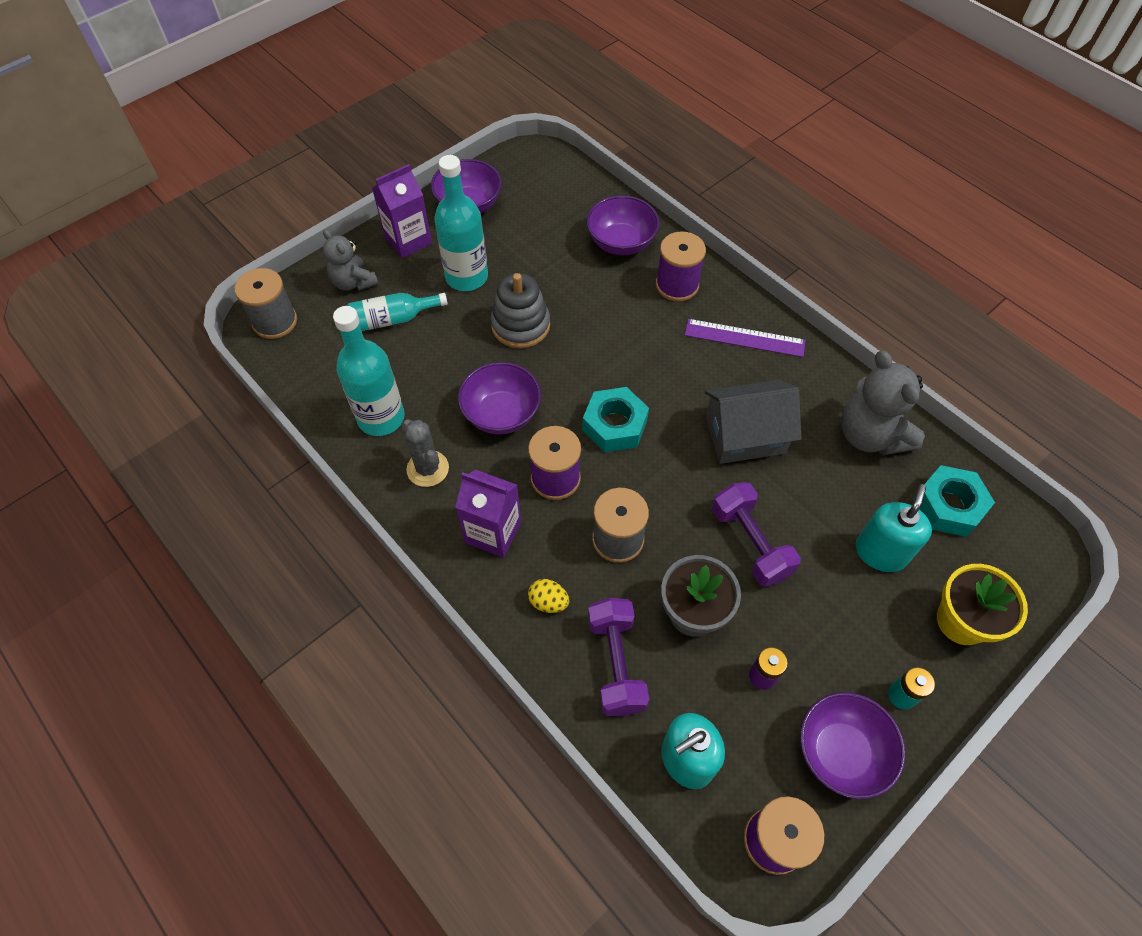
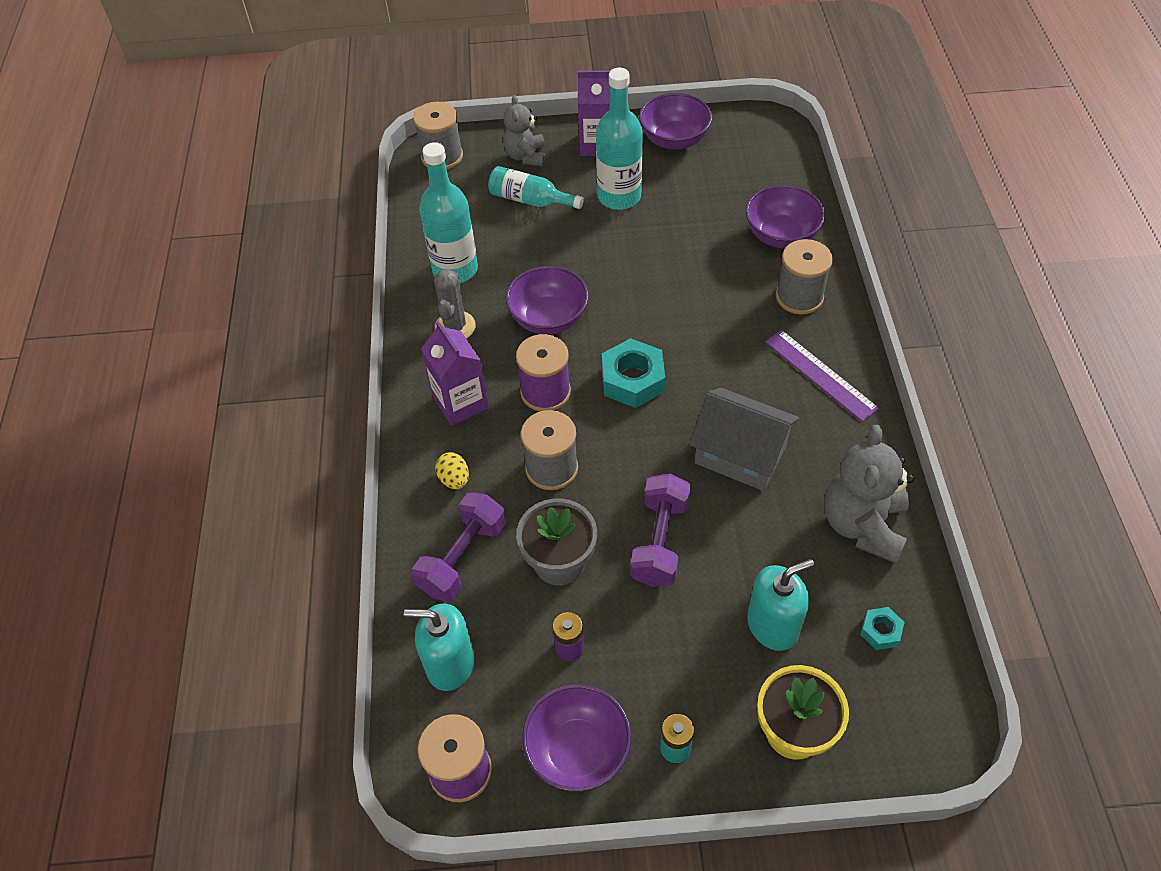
camera: 40 degrees right, 5 degrees down
(520, 325) = (628, 258): grey stacking toy -> none
(677, 285) = (799, 297): purple spool -> grey spool
(948, 506) = (880, 631): turquoise nut -> turquoise nut, size x0.52

